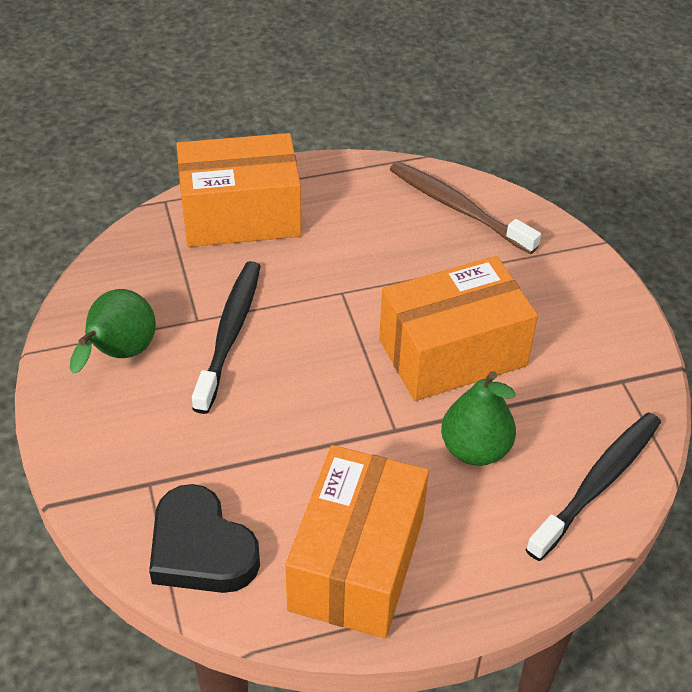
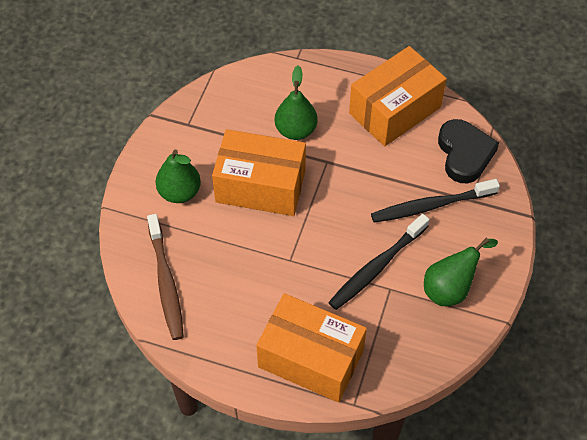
camera: 145 degrees left, 10 degrees up
(540, 297) = (180, 192): none -> green pear
(598, 483) = (253, 85): black toothbrush -> black toothbrush (431, 206)

